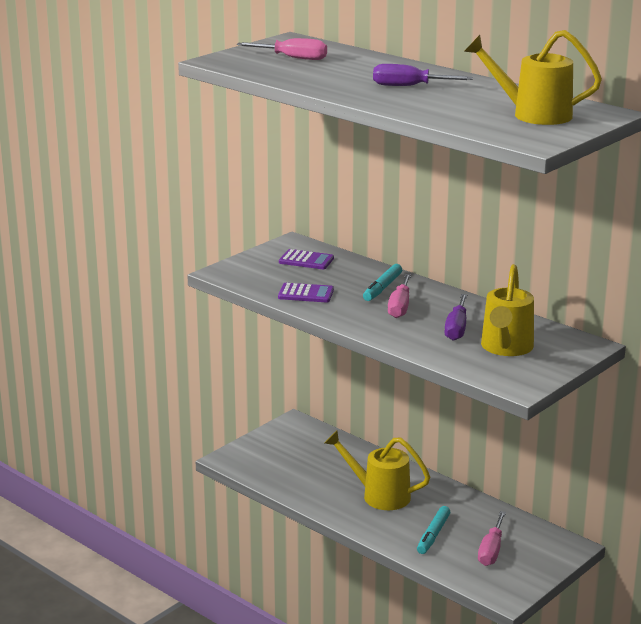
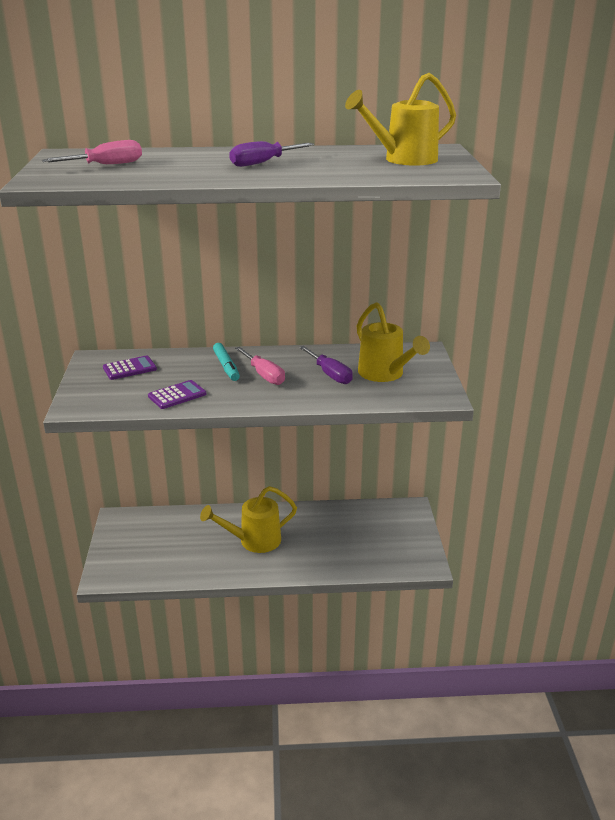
camera: 45 degrees left, 5 degrees up
(433, 535) = (327, 549): turquoise marker -> none
(491, 550) = (375, 538): pink screwdriver -> none

